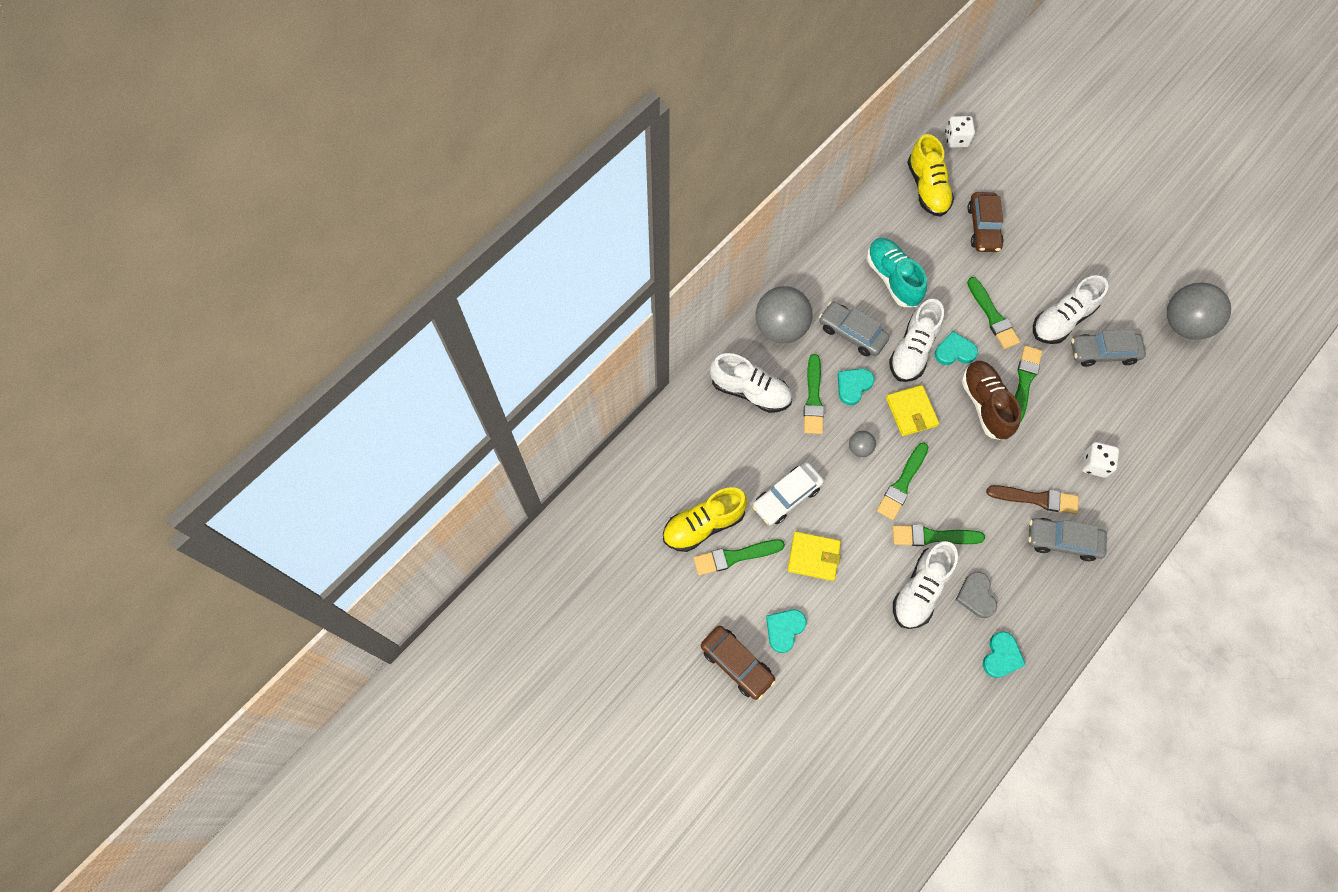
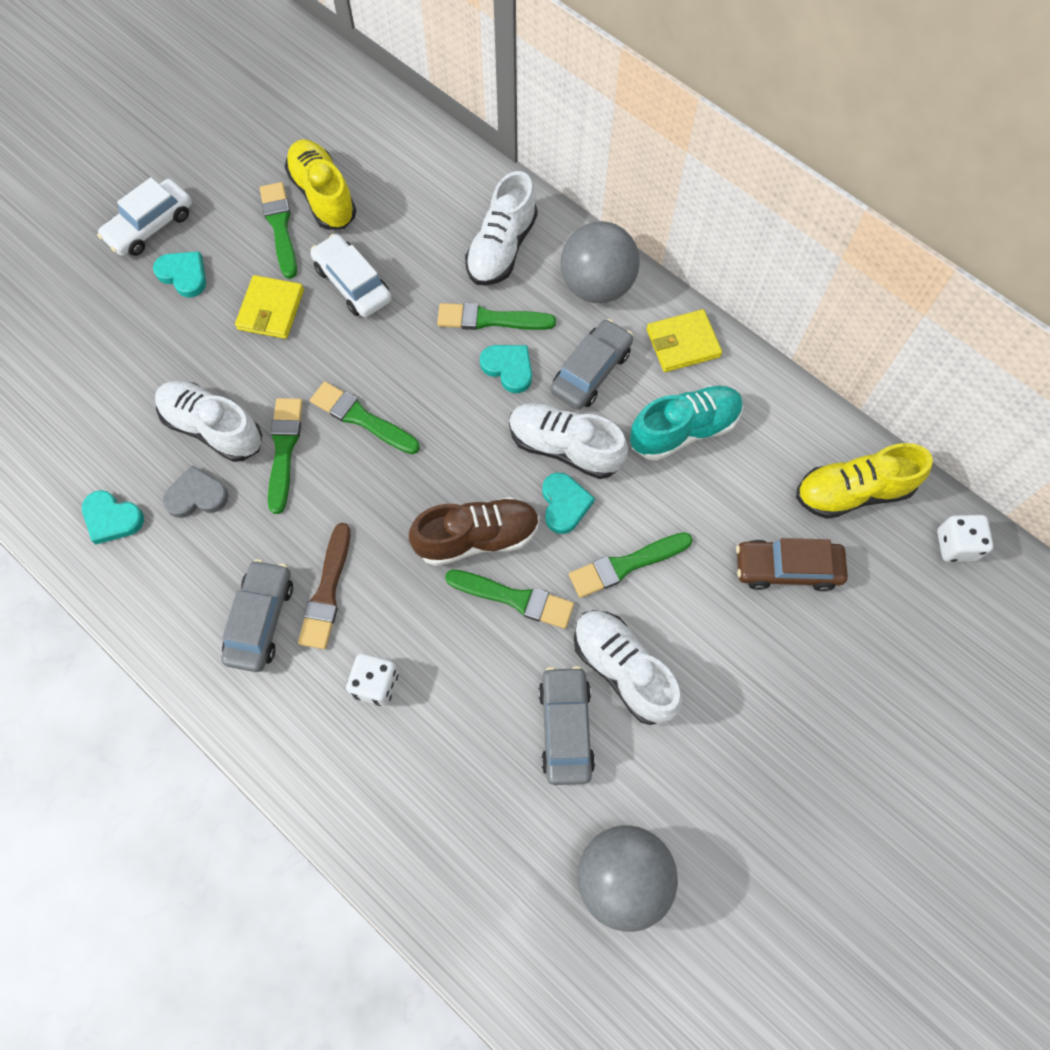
camera: 90 degrees right, 0 degrees up
(736, 664) = (150, 226): brown car -> white car
(860, 448) = (415, 370): grey ball -> none
(911, 412) = (468, 438): yellow wallet -> yellow wallet (683, 343)

